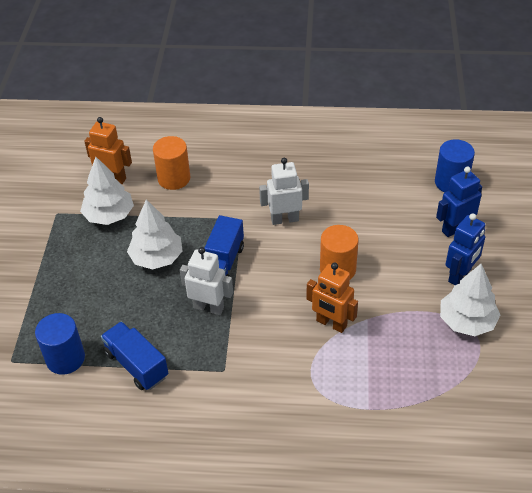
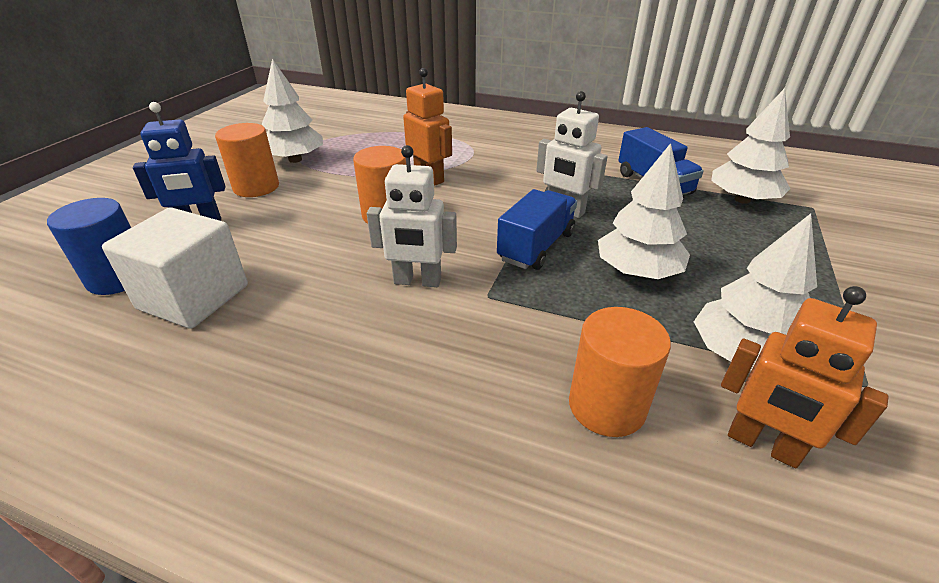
camera: 165 degrees left, 10 degrees down
(65, 358) = (742, 200): blue cylinder -> white tree
(396, 182) = (194, 297): none -> white cube
(460, 275) = (256, 187): blue robot -> orange cylinder

